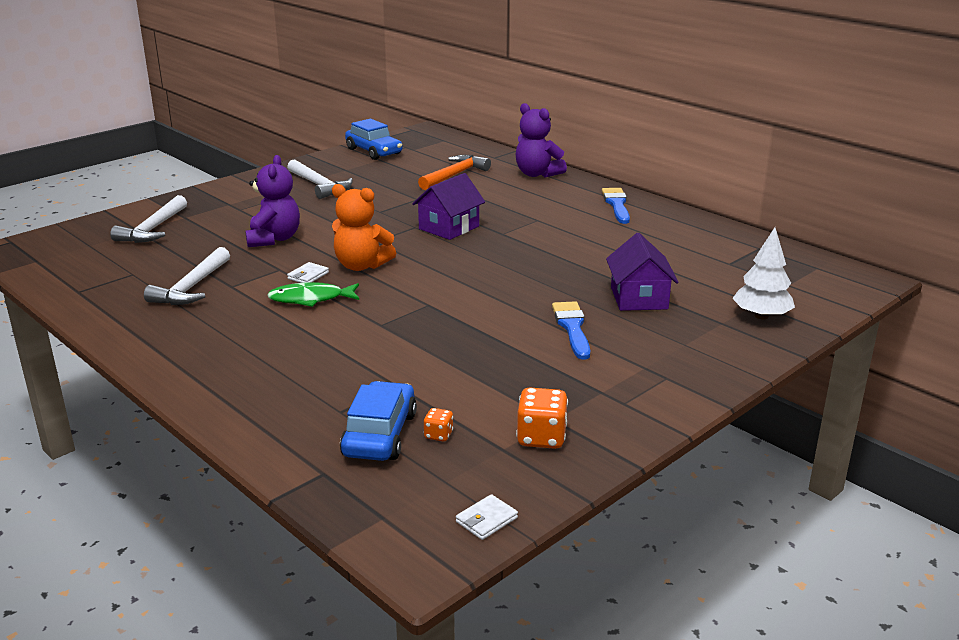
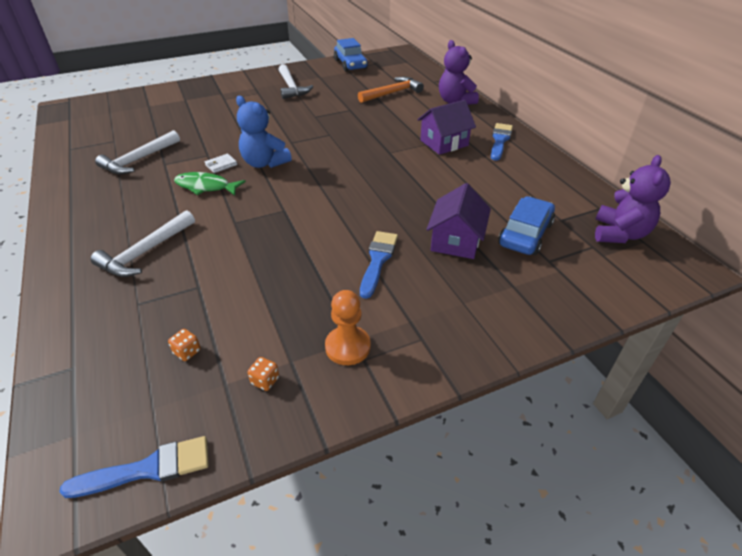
camera: 20 degrees right, 15 degrees up
(153, 229) = (158, 106): white hammer -> white hammer (145, 252)
(274, 239) = (225, 128): purple teddy bear -> purple teddy bear (619, 234)
(361, 265) = (264, 163): orange teddy bear -> blue teddy bear
(380, 434) = (145, 337): blue car -> blue car (525, 234)
(449, 227) = (353, 140): purple house -> purple house (444, 143)
(486, 520) = (148, 469): white wallet -> blue brush
(541, 438) = (265, 380): orange dice -> orange dice, size x0.54
(600, 397) = (347, 347): none -> orange pawn
(761, 316) = (555, 287): white tree -> none

